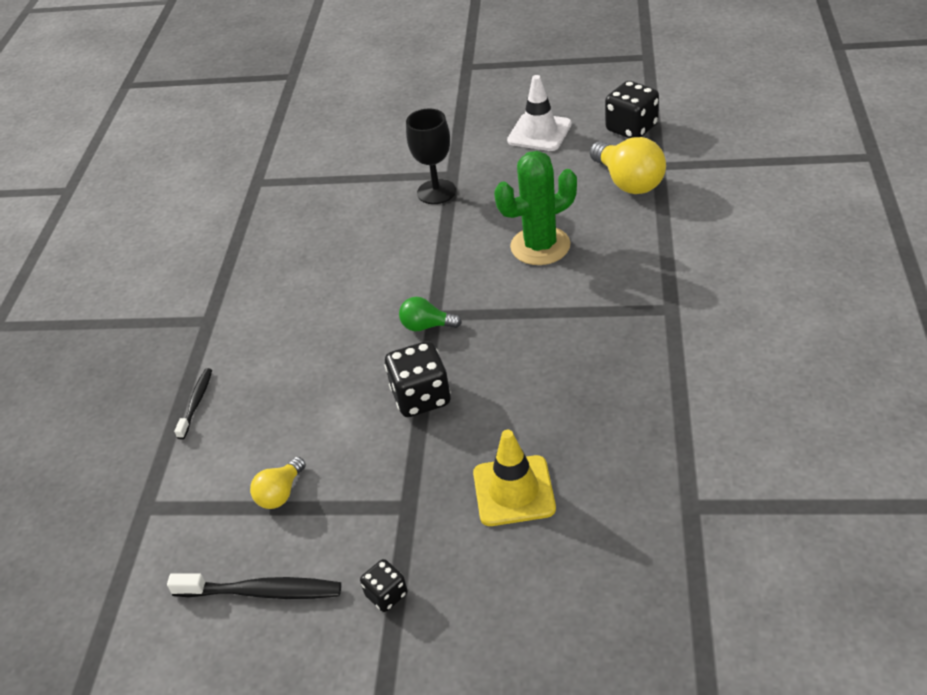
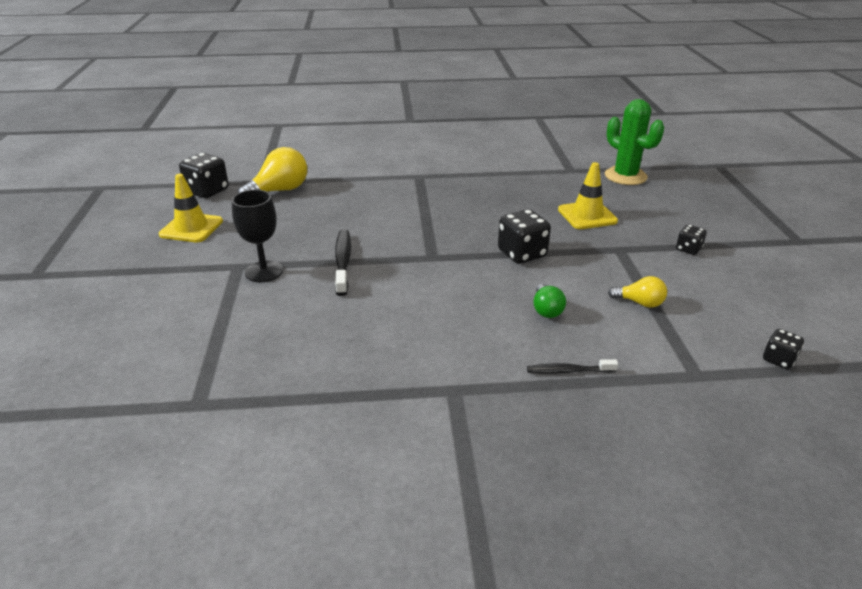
camera: 105 degrees left, 10 degrees down
(131, 597) = (778, 359): none -> black dice
(262, 592) = (723, 296): black toothbrush -> black toothbrush (343, 261)
(426, 326) = (446, 259): green light bulb -> green light bulb (546, 310)
(539, 132) = (191, 228): white traffic cone -> yellow traffic cone
(540, 246) = (351, 219): green cactus -> green cactus (625, 176)

